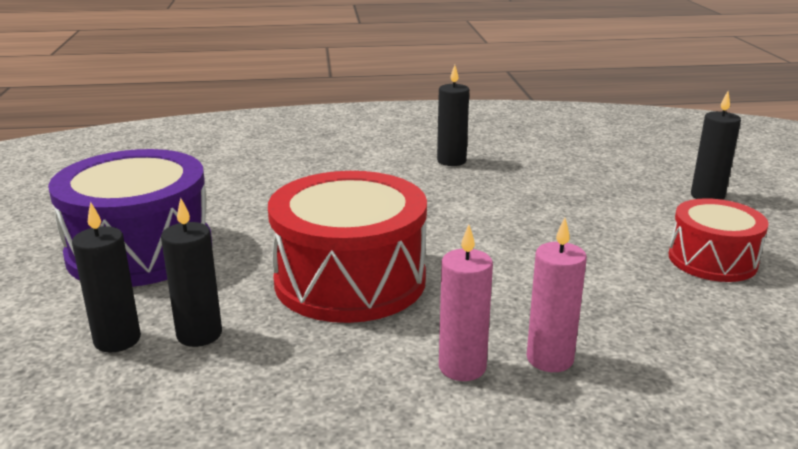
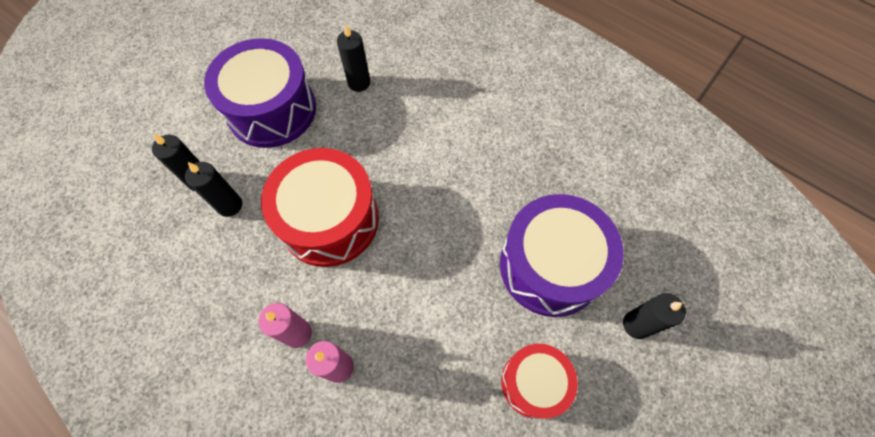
camera: 45 degrees right, 40 degrees up
(451, 161) = (524, 143): black candle -> black candle (359, 83)
(596, 202) = (550, 266): none -> purple drum

